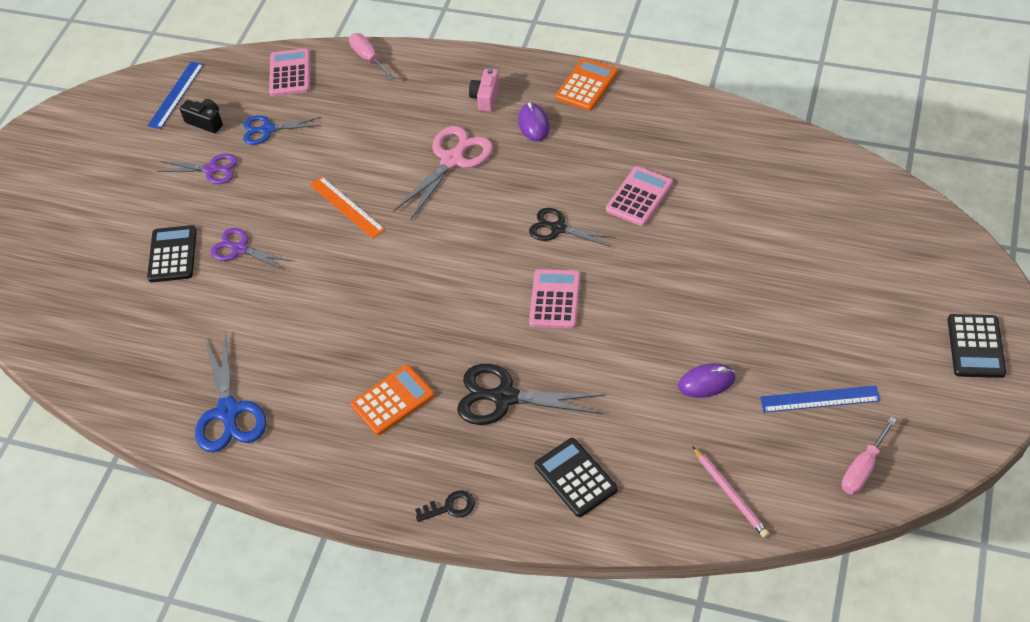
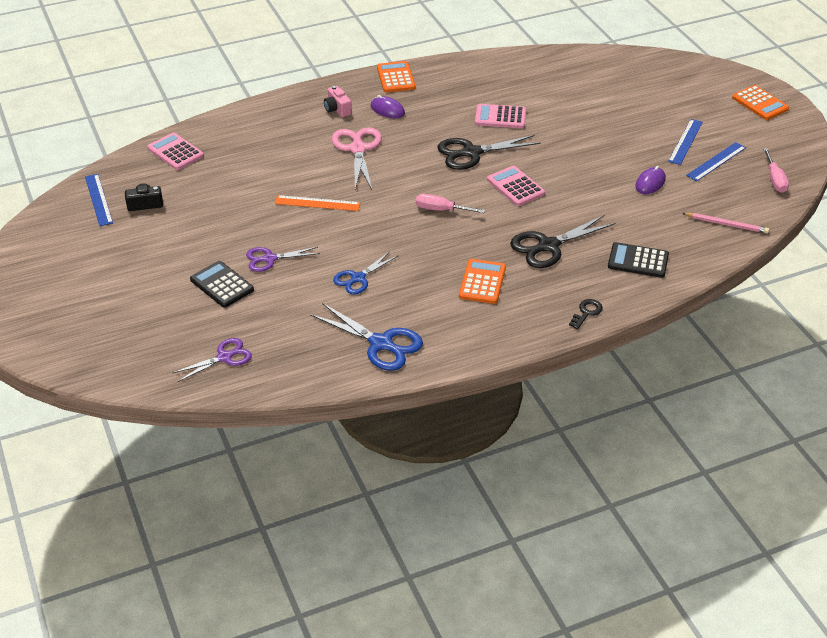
camera: 45 degrees left, 10 degrees down
(211, 169) = (187, 227): purple scissors -> purple scissors (224, 357)
(268, 129) = (201, 188): blue scissors -> blue scissors (358, 278)
(368, 58) = (225, 121): pink screwdriver -> pink screwdriver (441, 210)
(558, 228) = (471, 153): black scissors -> black scissors, size x1.55
(639, 197) = (500, 117): pink calculator -> pink calculator turned 75 degrees counterclockwise
(814, 349) = (685, 141): none -> blue ruler
(975, 346) = (760, 103): black calculator -> orange calculator

